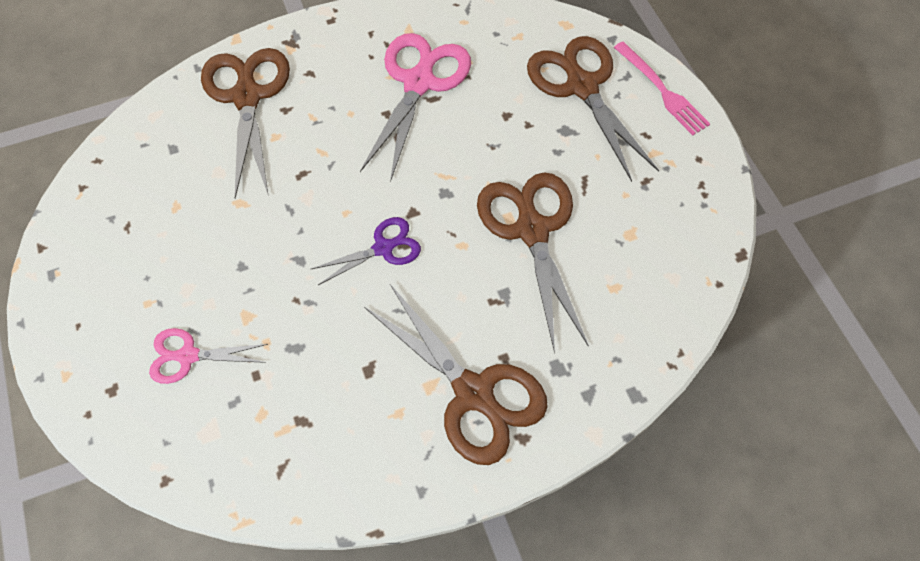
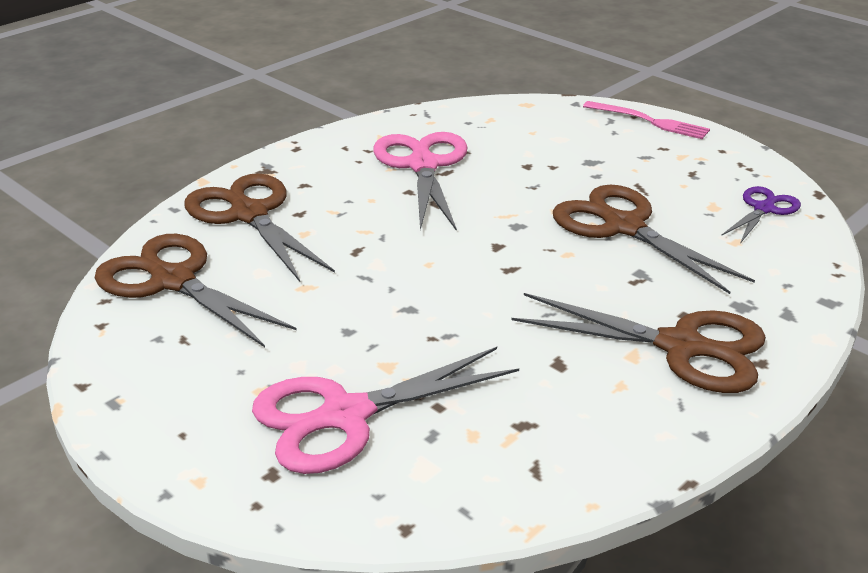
camera: 25 degrees left, 30 degrees down
(187, 356) = (344, 416): pink scissors -> pink scissors, size x1.80
(384, 248) = (491, 276): purple scissors -> purple scissors (764, 209)
(581, 86) = (577, 134): brown scissors -> brown scissors (172, 280)

